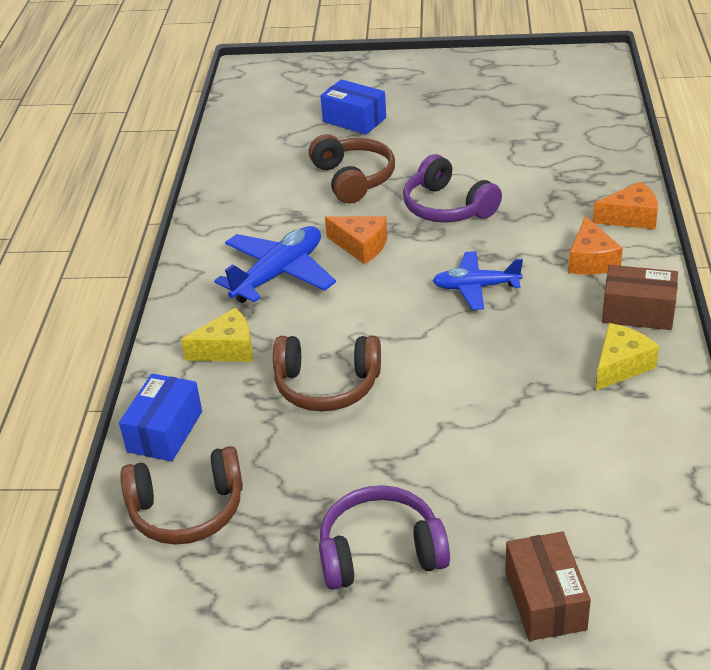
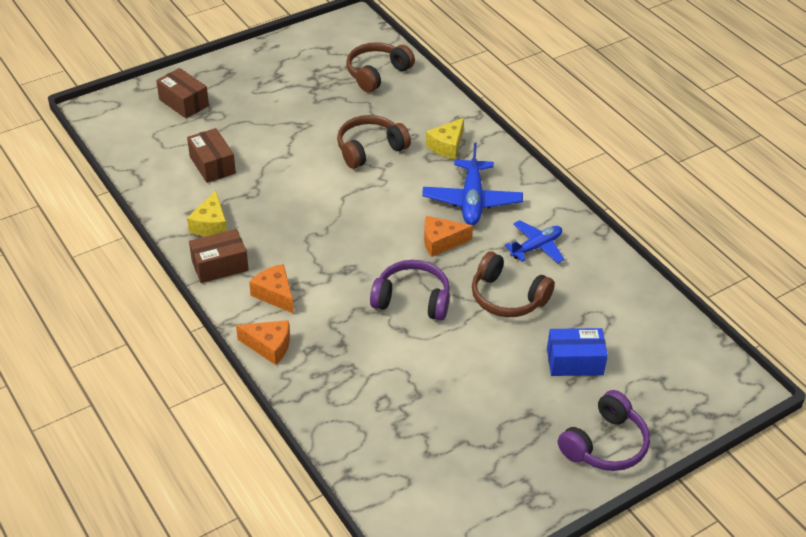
camera: 140 degrees right, 5 degrees up
(165, 431) = (428, 97): blue box -> none
(380, 552) = (272, 92): purple headphones -> purple headphones (605, 444)
(475, 287) = (337, 242): blue plane -> blue plane (536, 247)
(566, 454) = (212, 165): none -> brown box
(630, 217) = (269, 346): orange cheese -> orange cheese turned 120 degrees counterclockwise

